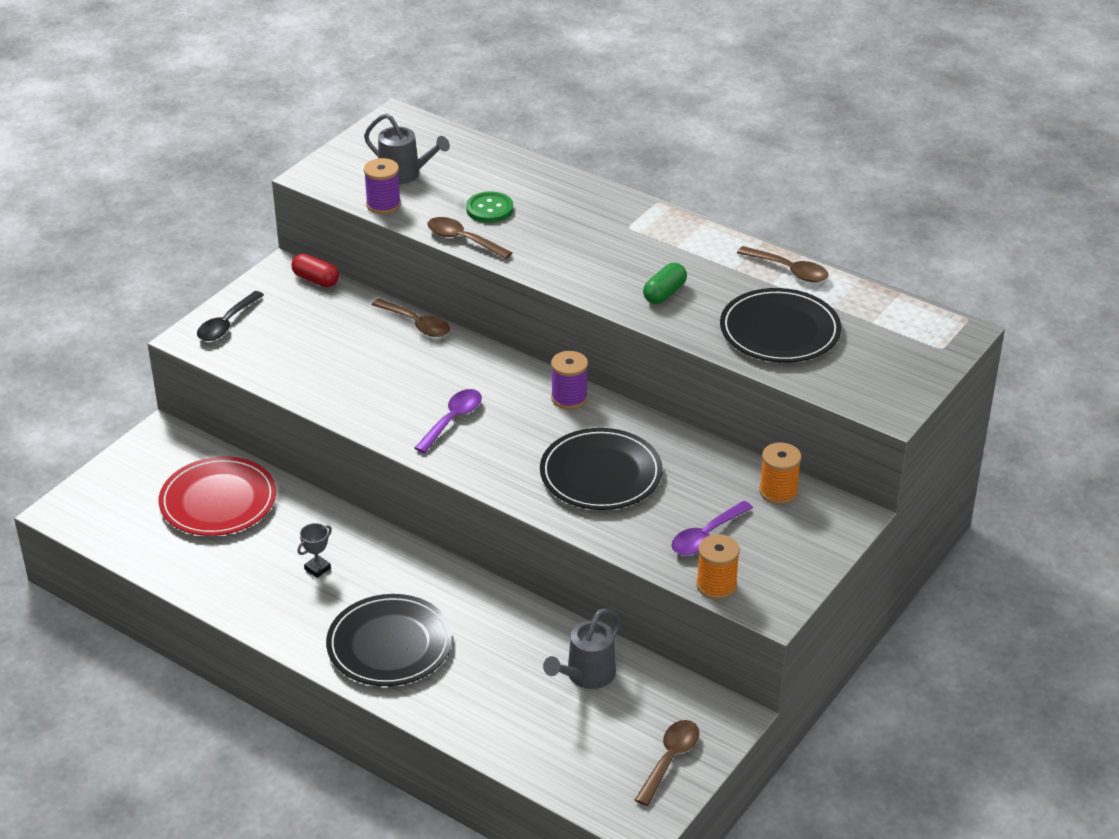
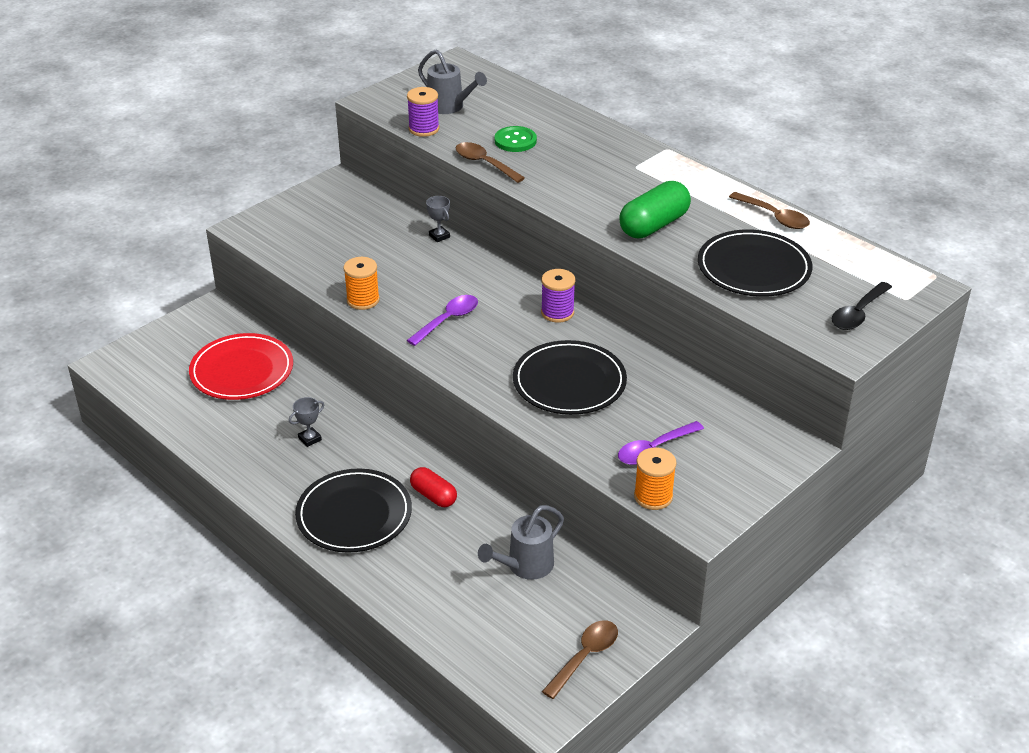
camera: 10 degrees right, 0 degrees up
(227, 324) = (277, 220): black spoon -> black spoon (858, 313)
(316, 280) = (363, 192): red capsule -> red capsule (433, 496)
(416, 324) = (439, 236): brown spoon -> grey trophy
(664, 293) = (654, 225): green capsule -> green capsule, size x1.62
(778, 492) = (731, 417): orange spool -> orange spool (363, 300)

